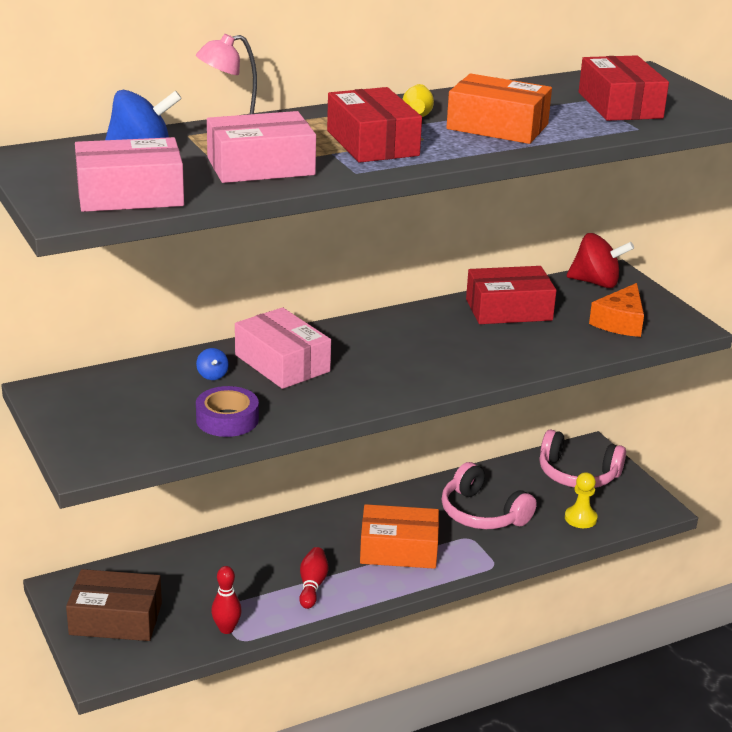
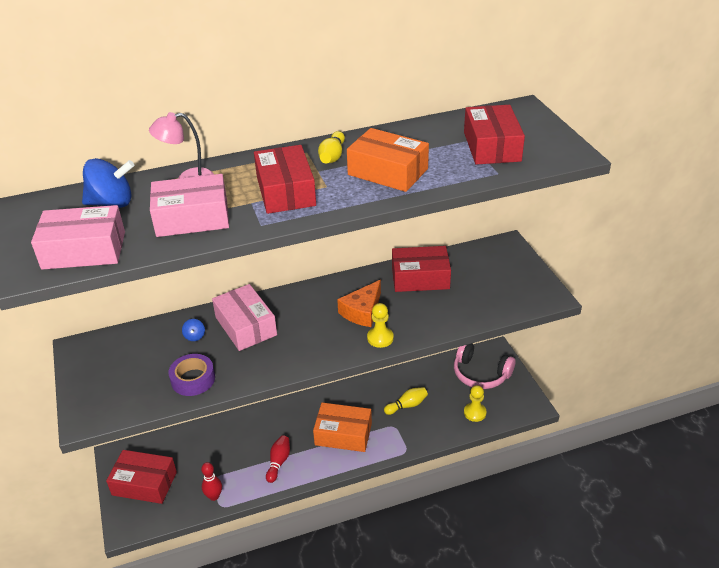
camera: 10 degrees right, 10 degrees up
(116, 619) = (144, 483): brown box -> red box
(475, 371) = (380, 338): none -> yellow pawn
(482, 513) = (407, 405): pink headphones -> yellow bowling pin
(596, 283) = (491, 253): red spinning top -> none
(620, 322) = (499, 292): orange cheese -> orange cheese (362, 311)

